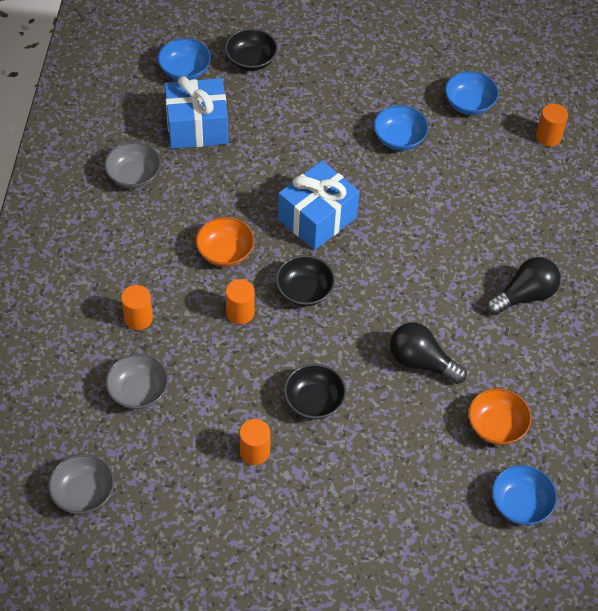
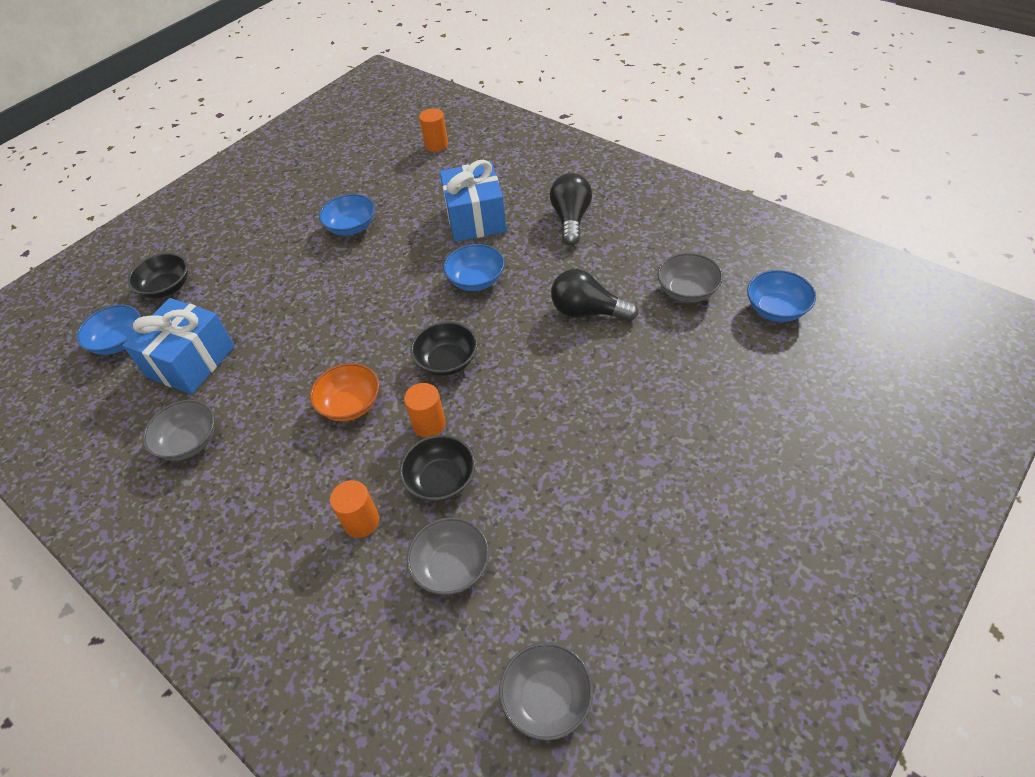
camera: 50 degrees left, 5 degrees down
(254, 452) = (600, 488): orange cylinder -> none
(314, 401) = (574, 409): black bowl -> black bowl (441, 480)
(317, 218) = (378, 316): blue gift -> blue gift (475, 218)
(421, 362) = (587, 311): black light bulb -> black light bulb turned 45 degrees clockwise
(469, 104) = (362, 173): blue bowl -> blue bowl (476, 280)
(496, 426) = (687, 291): orange bowl -> grey bowl

